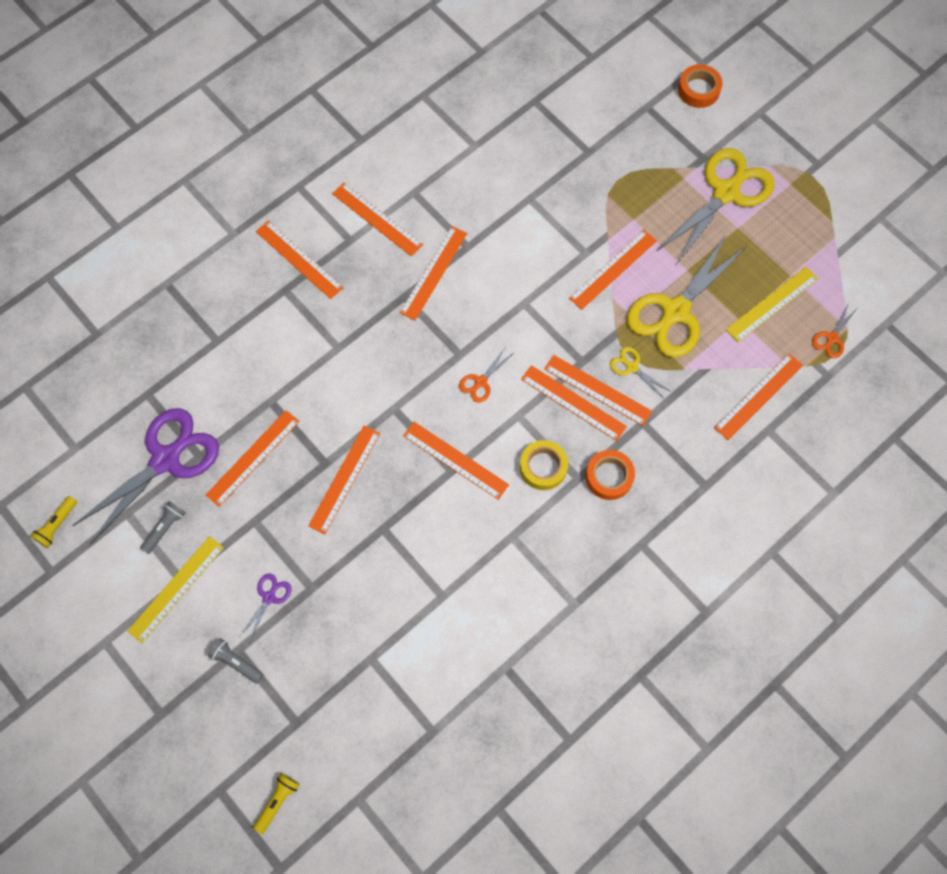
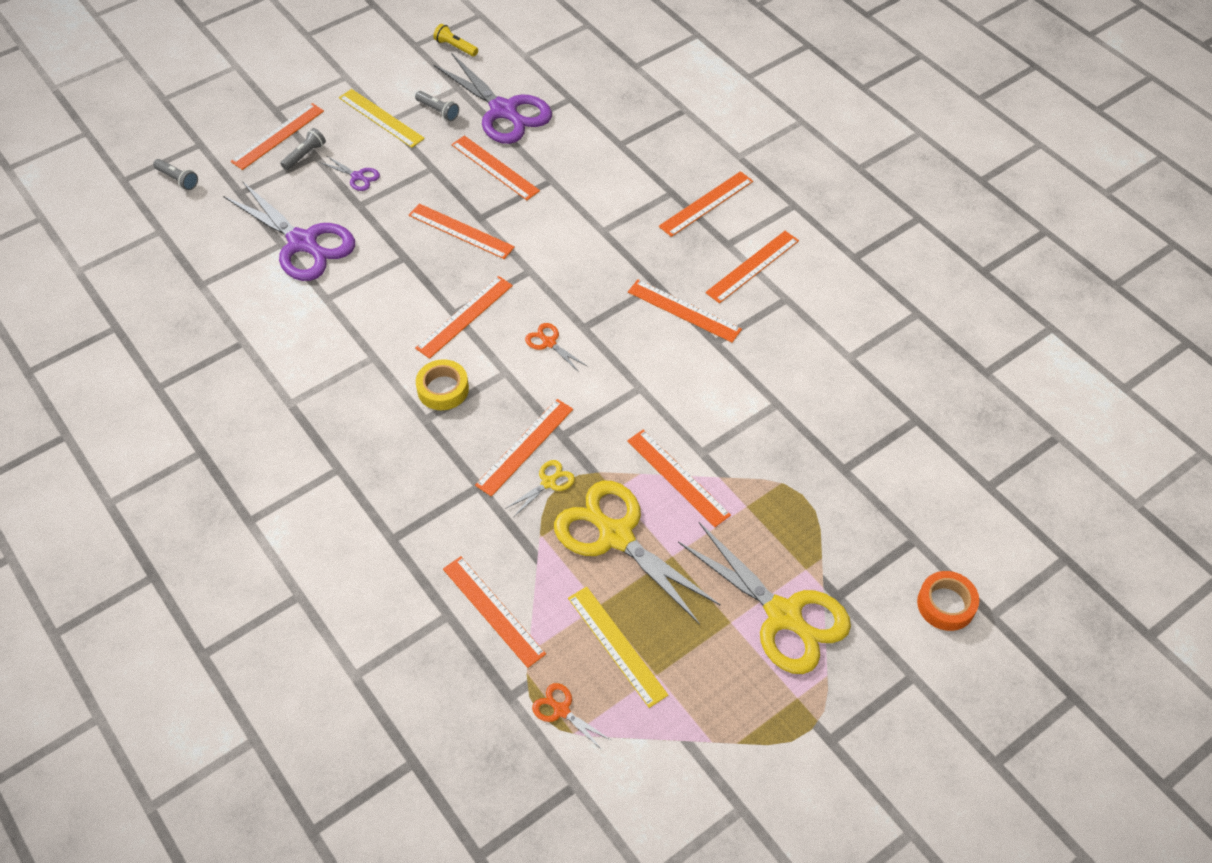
camera: 95 degrees right, 15 degrees down
(277, 801) = (178, 179): yellow flashlight -> grey flashlight
(369, 636) = (303, 243): none -> purple scissors
(573, 403) = (512, 422): orange ruler -> orange ruler (278, 136)
(609, 477) = (420, 447): orange tape -> none

